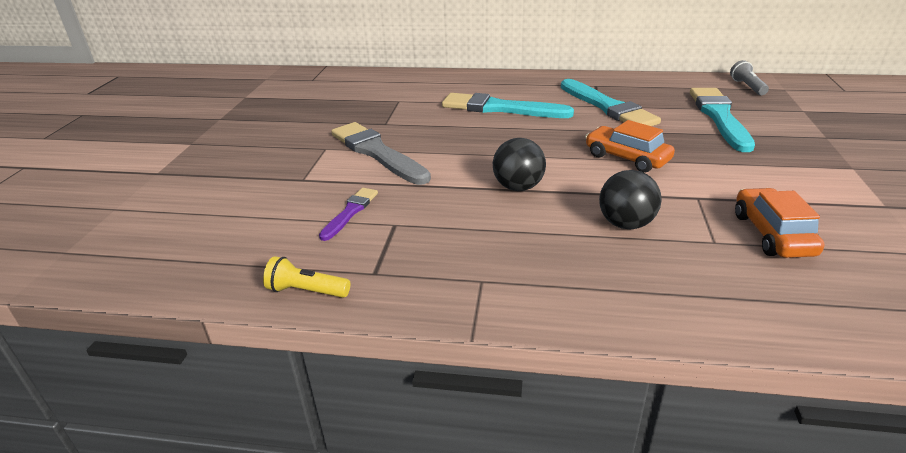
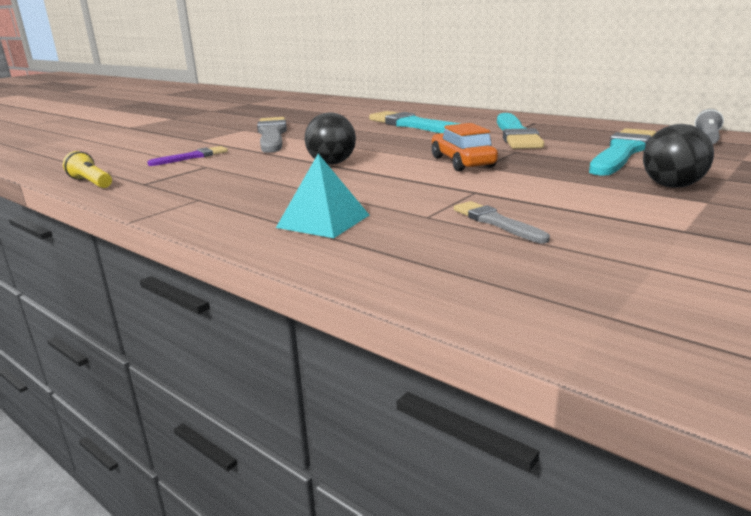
camera: 30 degrees right, 10 degrees down
(625, 224) = (371, 194): black ball -> black ball (672, 186)
(649, 276) = (323, 221): none -> turquoise pyramid
(772, 234) = (496, 222): orange car -> grey brush

